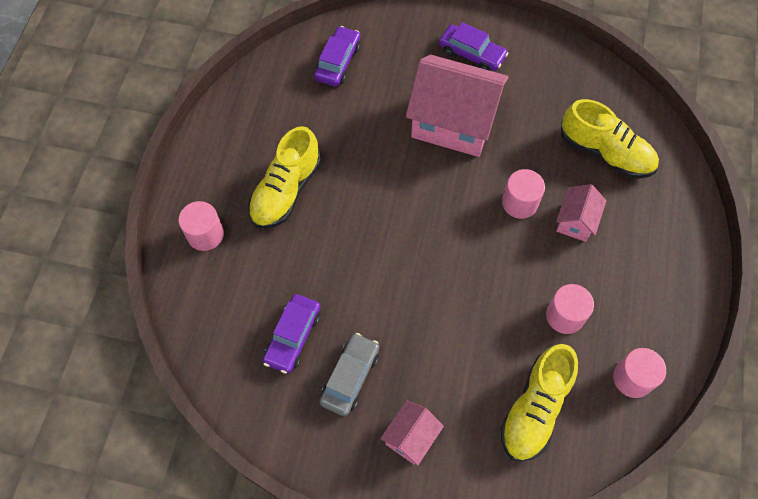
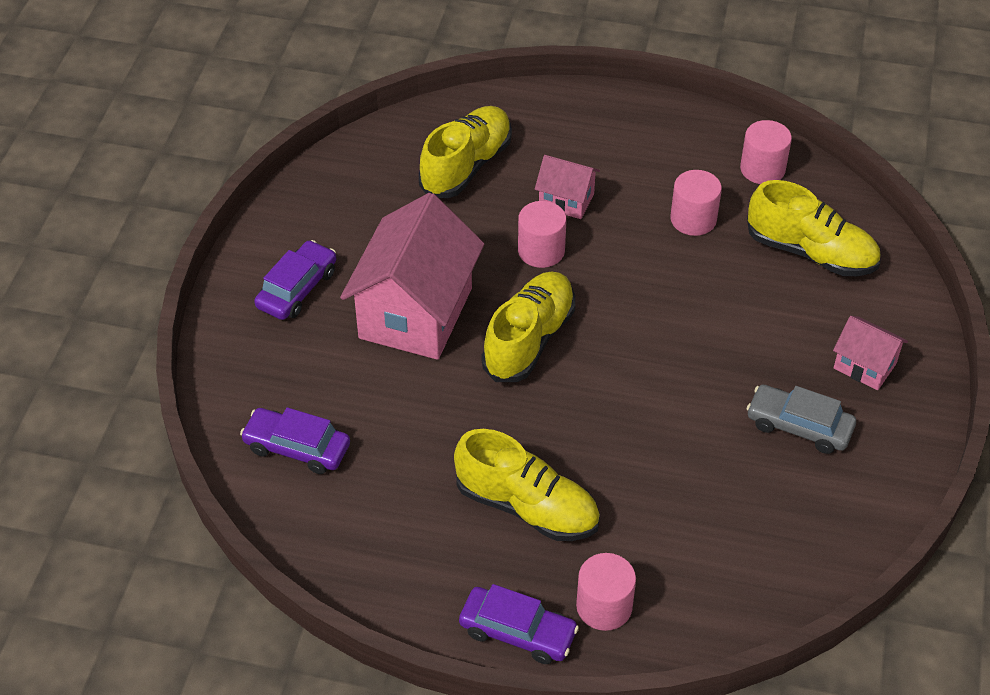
camera: 90 degrees left, 15 degrees down
(293, 337) = (752, 489): purple car -> purple car (518, 632)
(431, 193) = (529, 339): none -> yellow shoe

